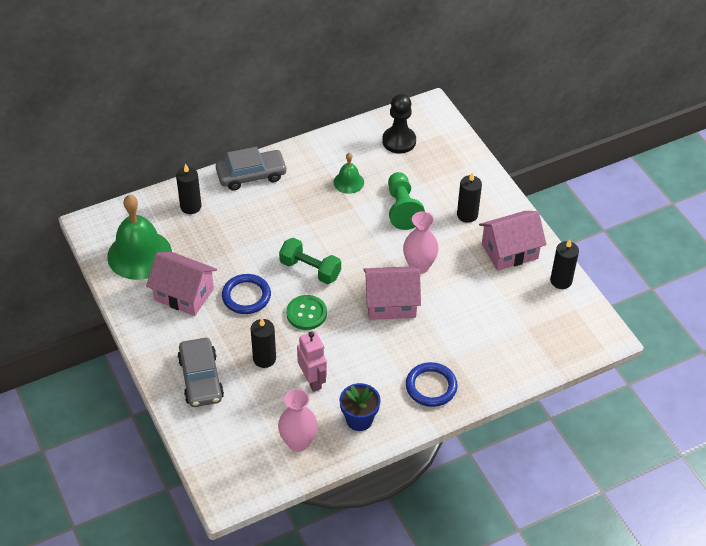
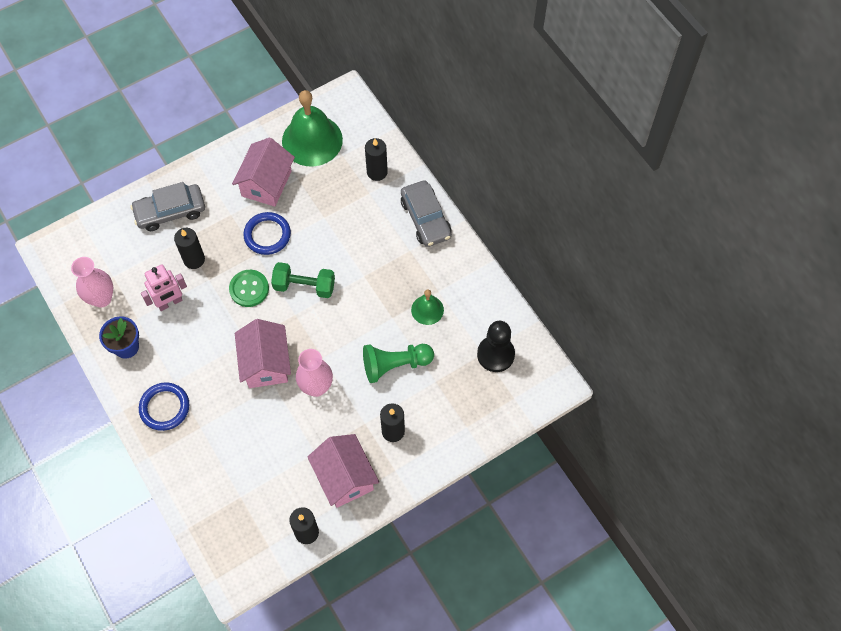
camera: 85 degrees right, 15 degrees up
(310, 269) = (304, 286): green dumbbell -> green dumbbell turned 75 degrees clockwise

